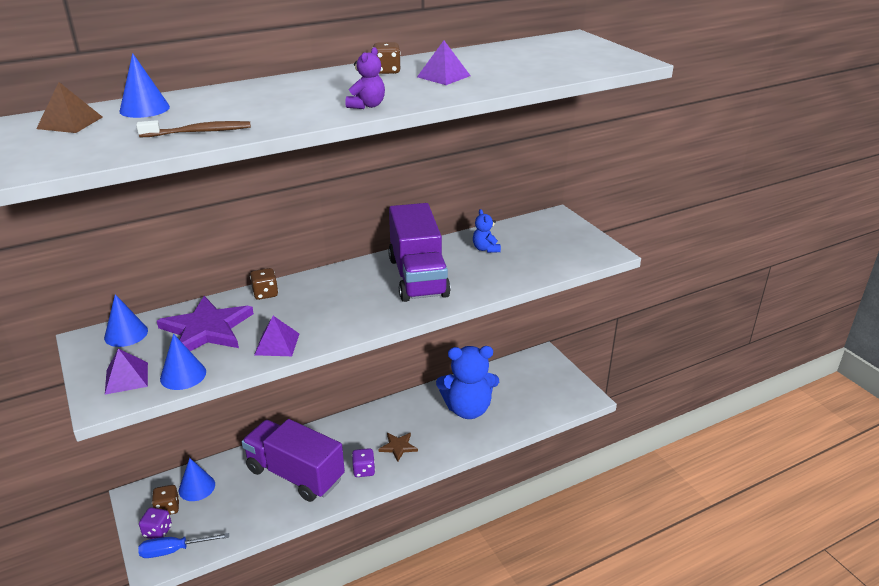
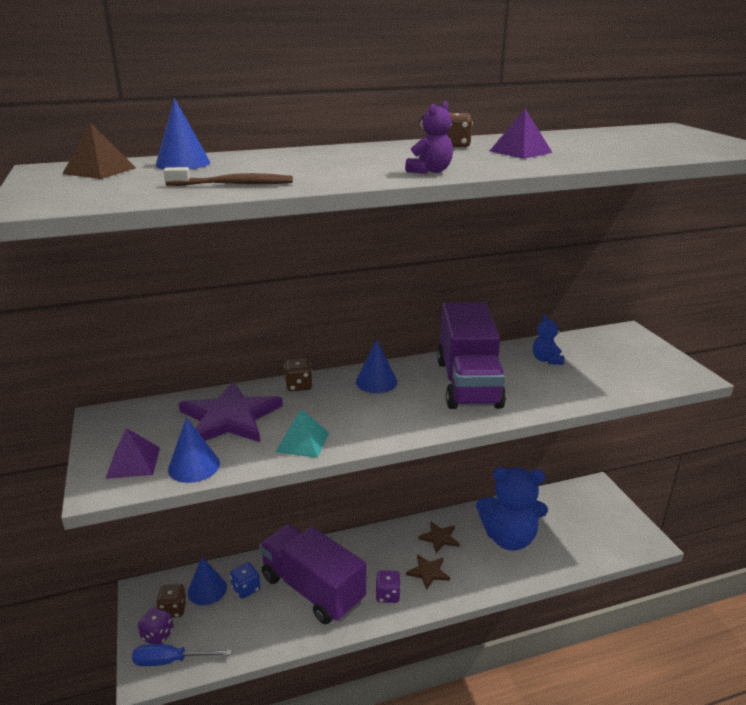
camera: 10 degrees right, 5 degrees down
(126, 334) = (145, 414): blue cone -> blue cone (376, 382)
(233, 482) = (246, 589): none -> blue dice
(277, 344) = (303, 442): purple pyramid -> turquoise pyramid
(406, 416) = (439, 538): none -> brown star

